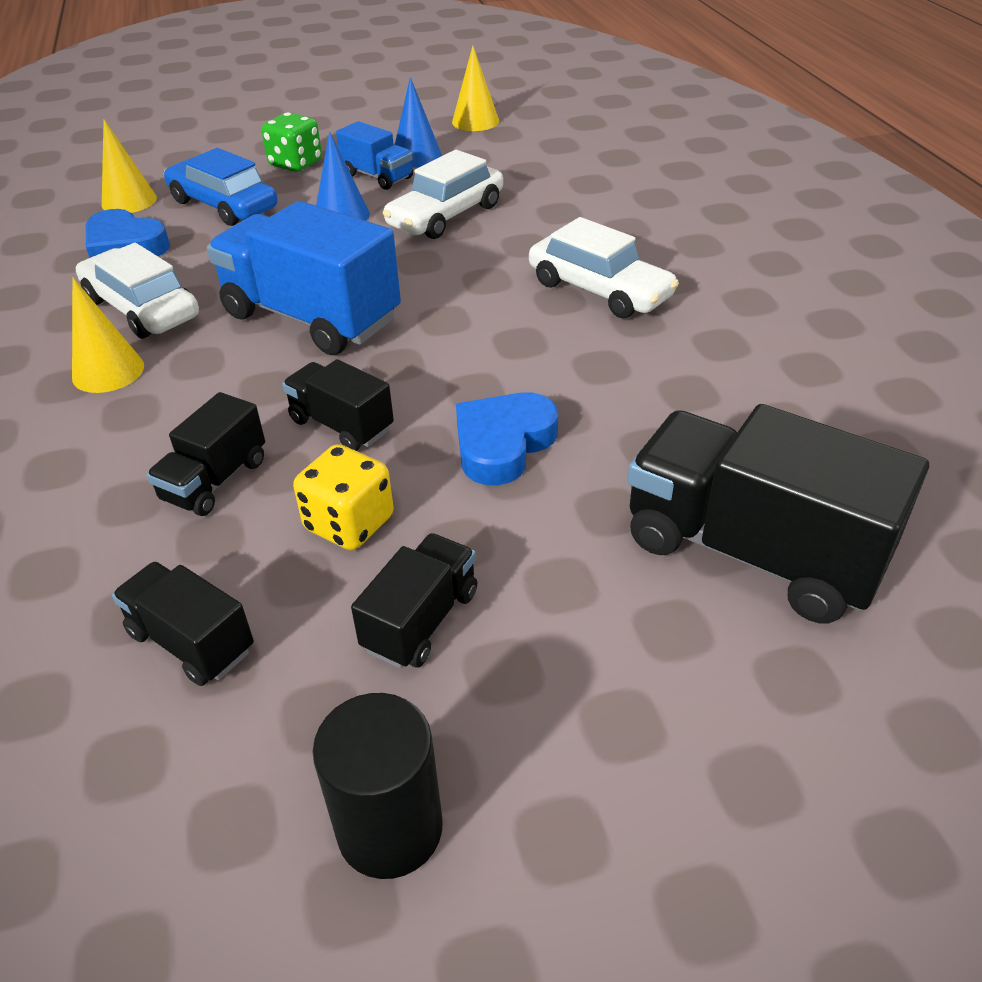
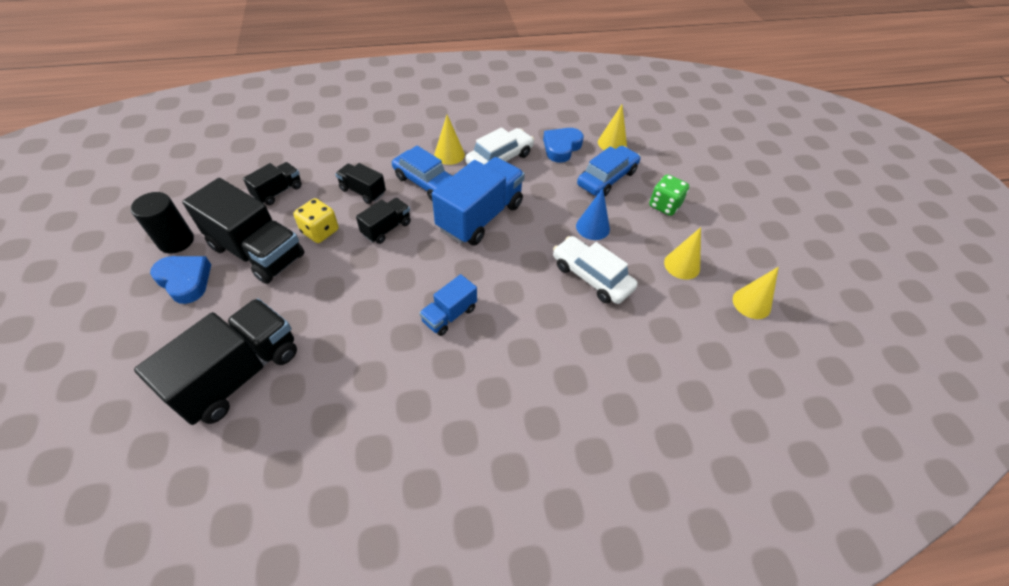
camera: 90 degrees right, 10 degrees up
(203, 390) = (427, 183): none -> blue car
(377, 176) = (648, 244): blue truck -> blue truck (449, 315)
(416, 156) = (682, 265): blue cone -> yellow cone
(421, 620) = (257, 252): black truck -> black truck, size x1.93
(503, 444) = (352, 286): blue heart -> blue heart (185, 280)
(599, 290) = (487, 348): white car -> none

